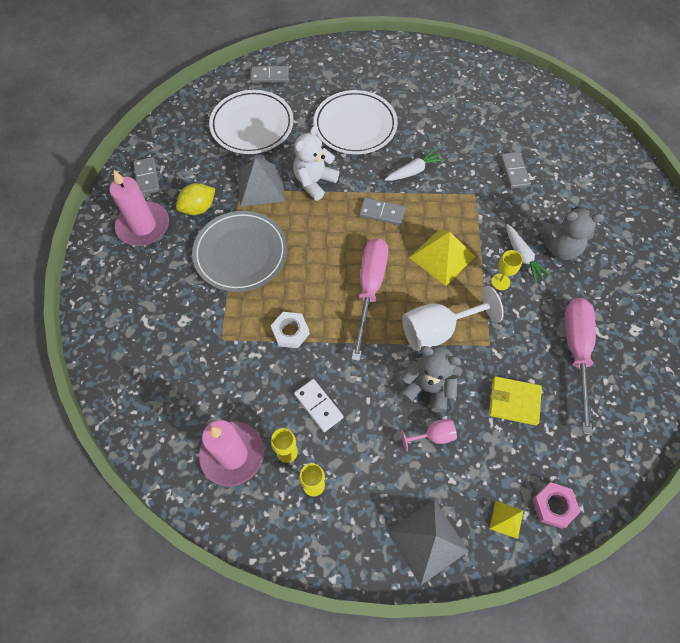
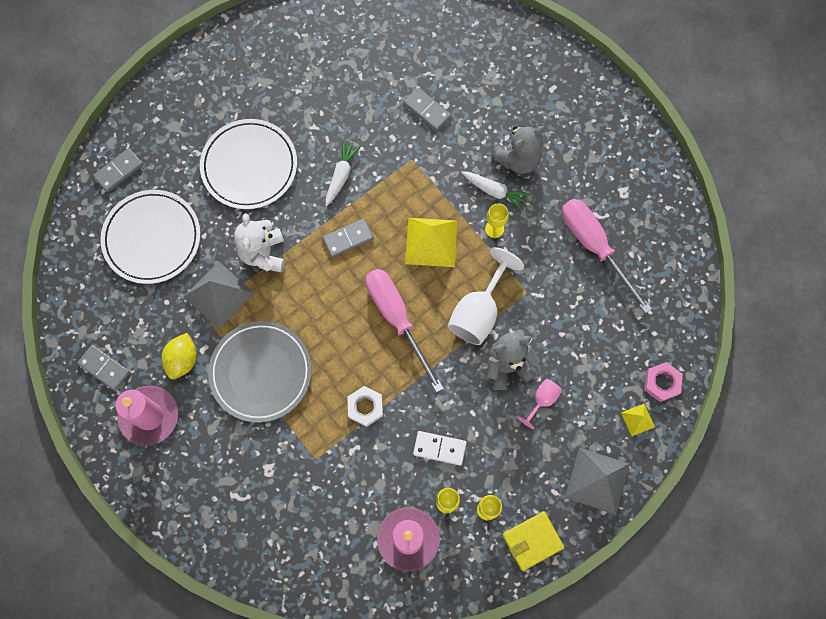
camera: 40 degrees left, 10 degrees up
(514, 401) = (579, 325): yellow wallet -> yellow wallet (532, 541)

